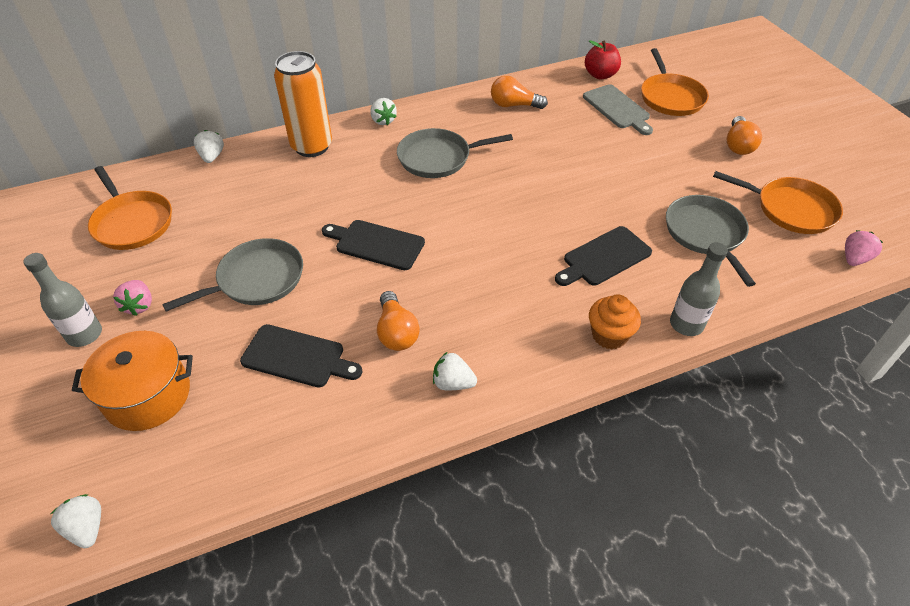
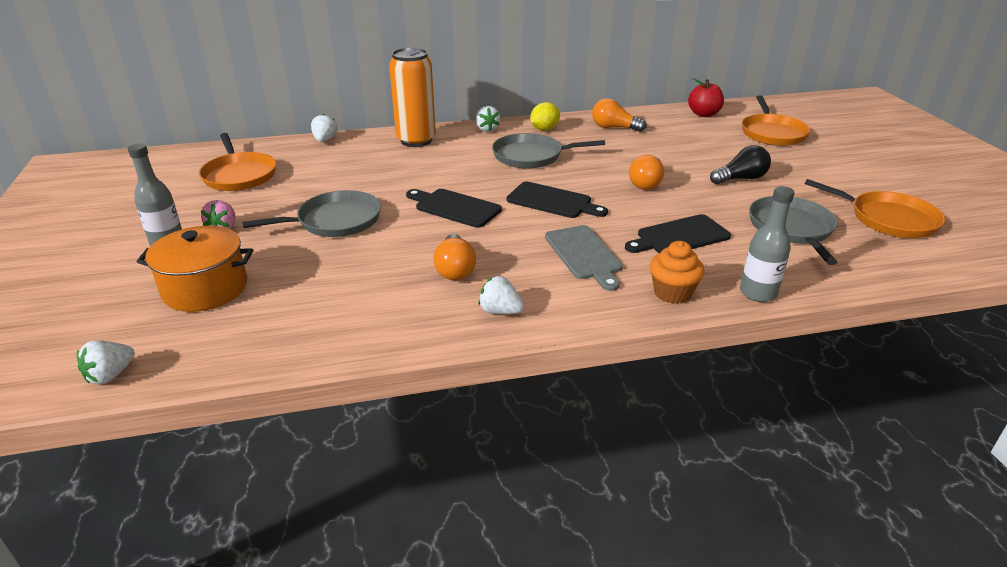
camera: 10 degrees right, 15 degrees down
(87, 528) = (110, 375): white strawberry -> white strawberry turned 120 degrees counterclockwise
(297, 357) = (353, 277): black cutting board -> black cutting board (552, 201)
(443, 115) = (544, 129): none -> yellow lemon
(617, 108) = (716, 137): grey cutting board -> grey cutting board (584, 255)
(649, 168) = (740, 179): none -> black light bulb
(738, 145) = (837, 170): orange light bulb -> orange light bulb (646, 183)
(854, 259) = (956, 261): pink strawberry -> none

